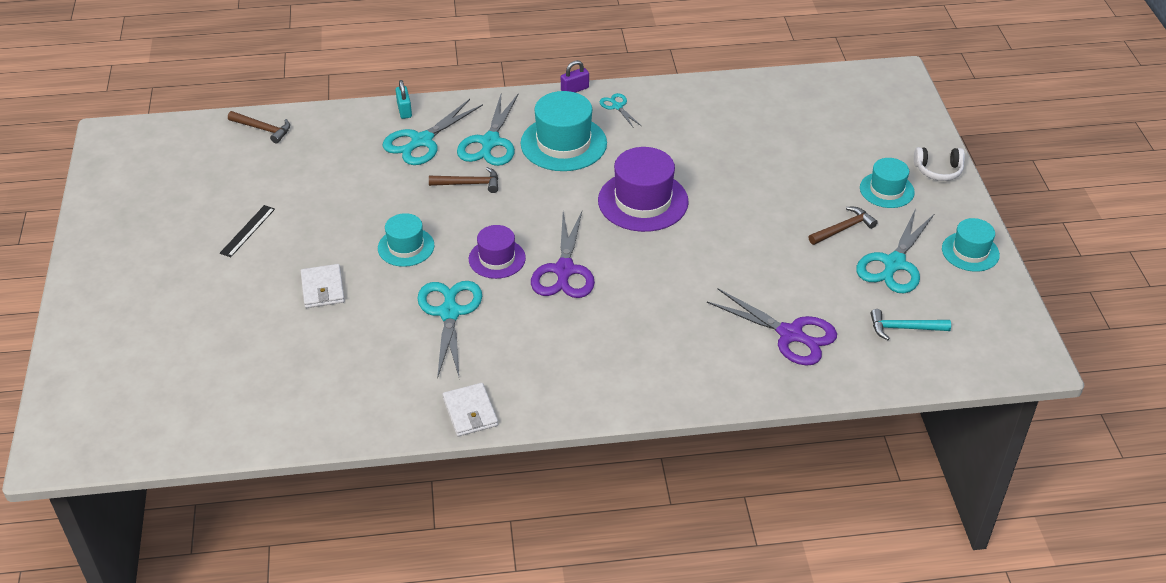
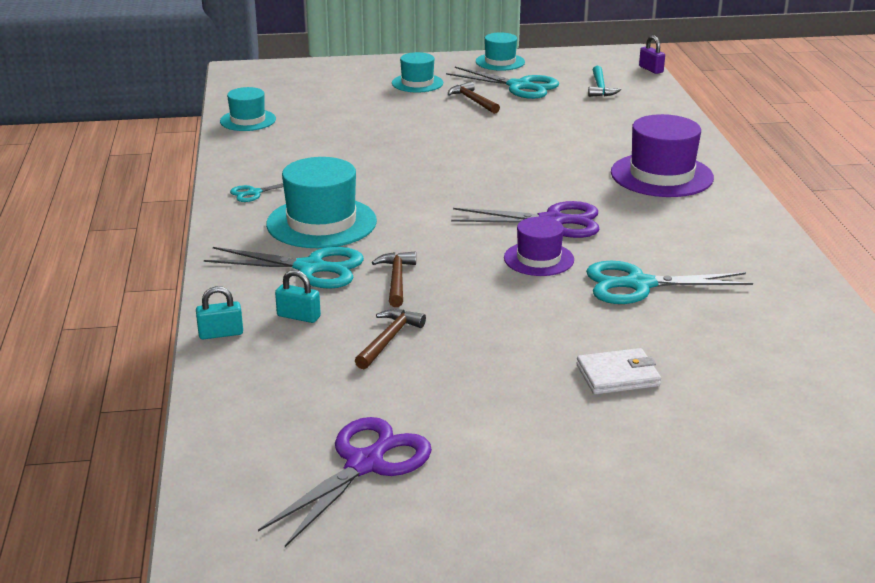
camera: 90 degrees left, 15 degrees down
(247, 231) = (503, 454): black ruler -> none
(263, 129) = (237, 465): brown hammer -> brown hammer (388, 339)
(406, 247) = (525, 318): turquoise hat -> turquoise hat (248, 120)
(422, 141) = (298, 316): turquoise scissors -> turquoise padlock
(470, 412) = (789, 268): white wallet -> none
(574, 89) = (210, 217): purple padlock -> purple padlock (651, 69)
(643, 201) = (432, 181): purple hat -> purple hat (661, 175)
(790, 334) = (620, 126): purple scissors -> purple scissors (365, 464)
(938, 170) = (390, 65): white headphones -> none

